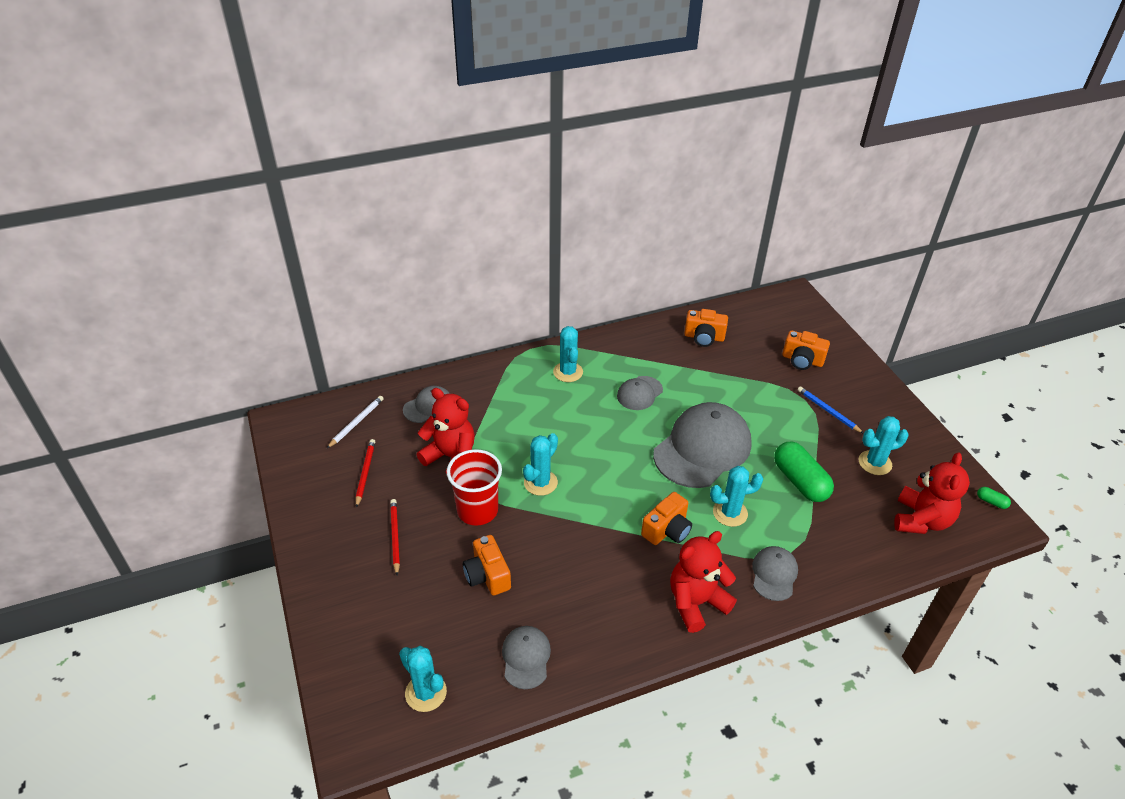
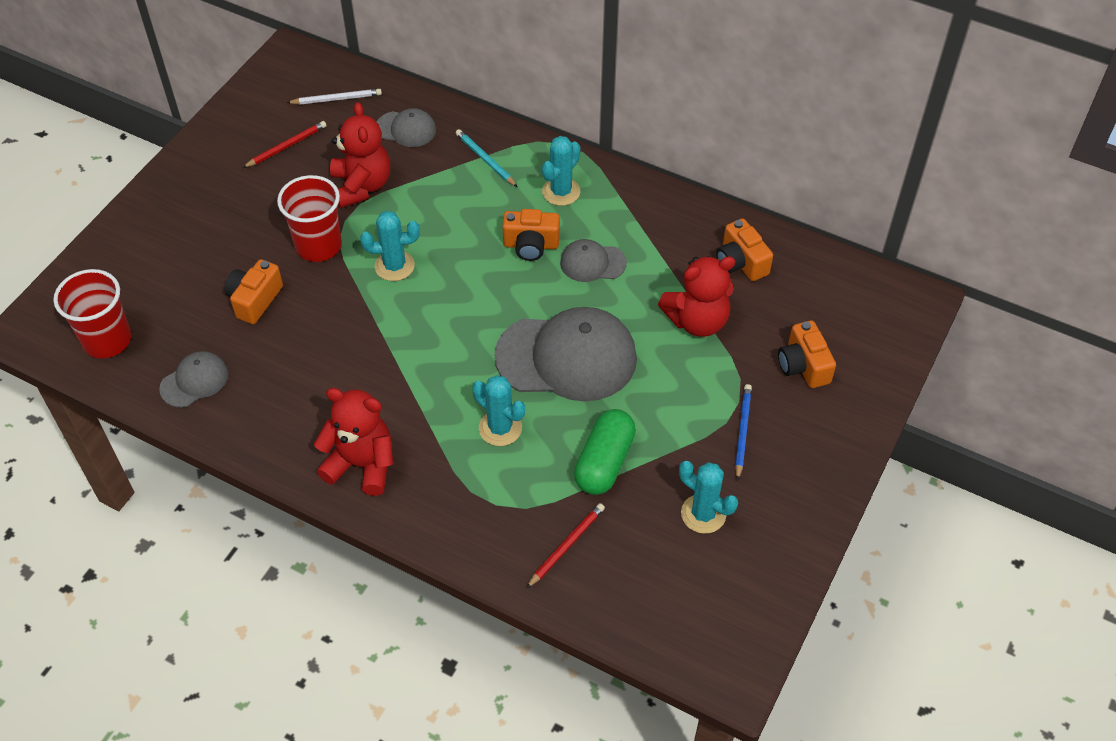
camera: 50 degrees right, 10 degrees up
(395, 537) = (238, 214): red pencil -> red pencil (566, 546)
(426, 692) = (107, 340): turquoise cactus -> red cup
(501, 387) = (485, 160): none -> turquoise pencil
(667, 530) = (429, 392): orange camera -> orange camera (531, 245)
(774, 574) = (454, 506): grey cap -> none
(921, 520) = (656, 597): red teddy bear -> red teddy bear (697, 321)
(991, 502) = (755, 652): green capsule -> none

